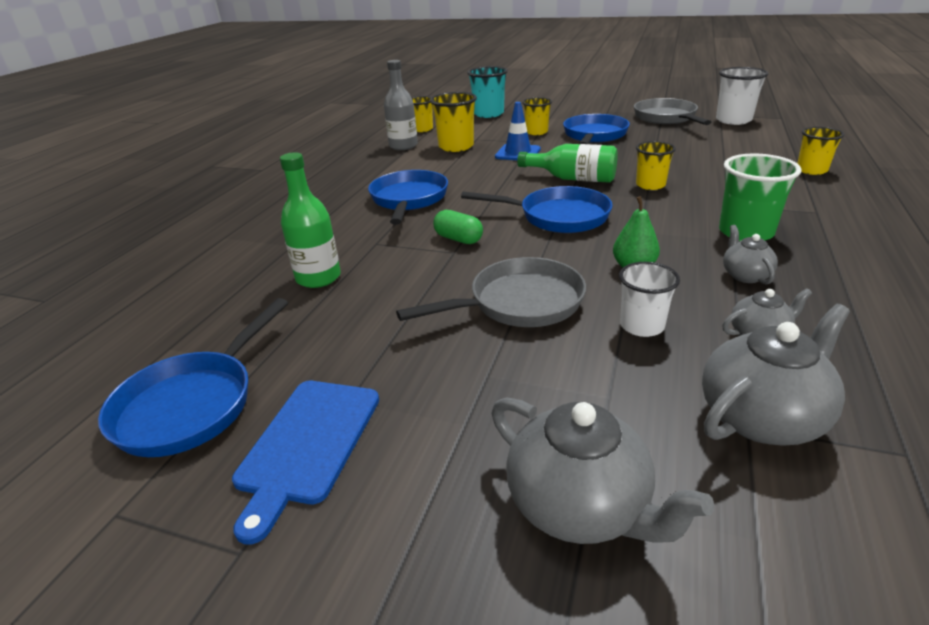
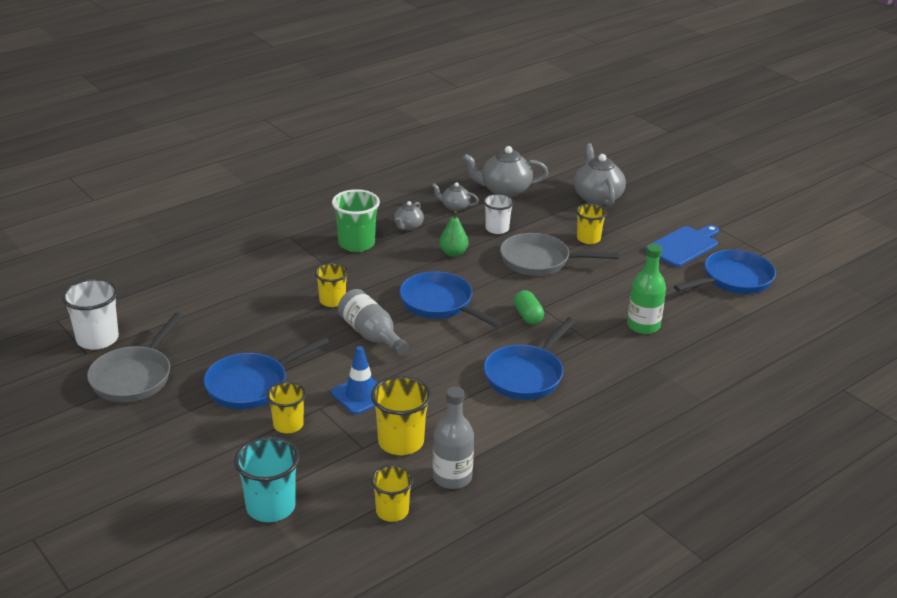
camera: 150 degrees left, 0 degrees up
(572, 179) = (371, 335): green bottle -> grey bottle
(811, 170) = (207, 261): yellow cup -> yellow cup (588, 239)

